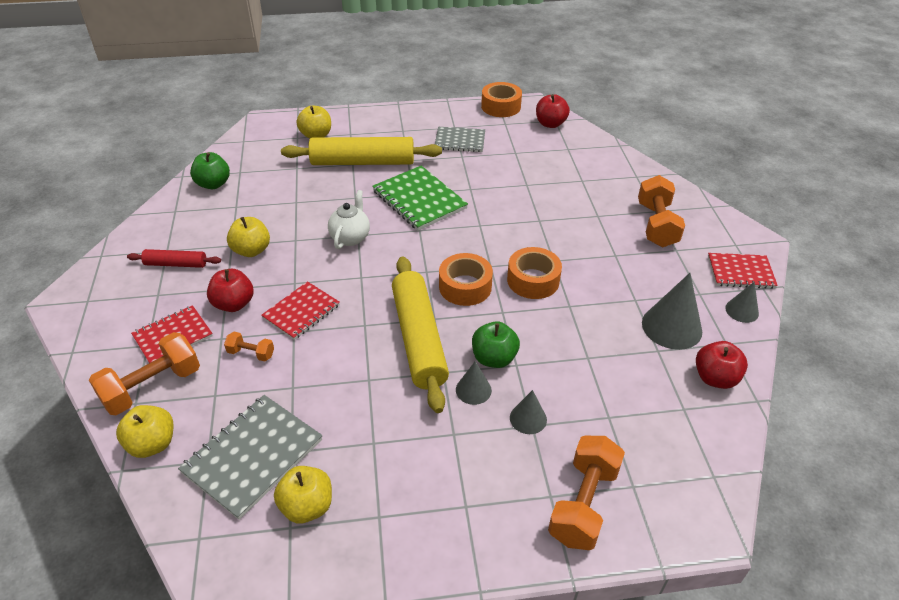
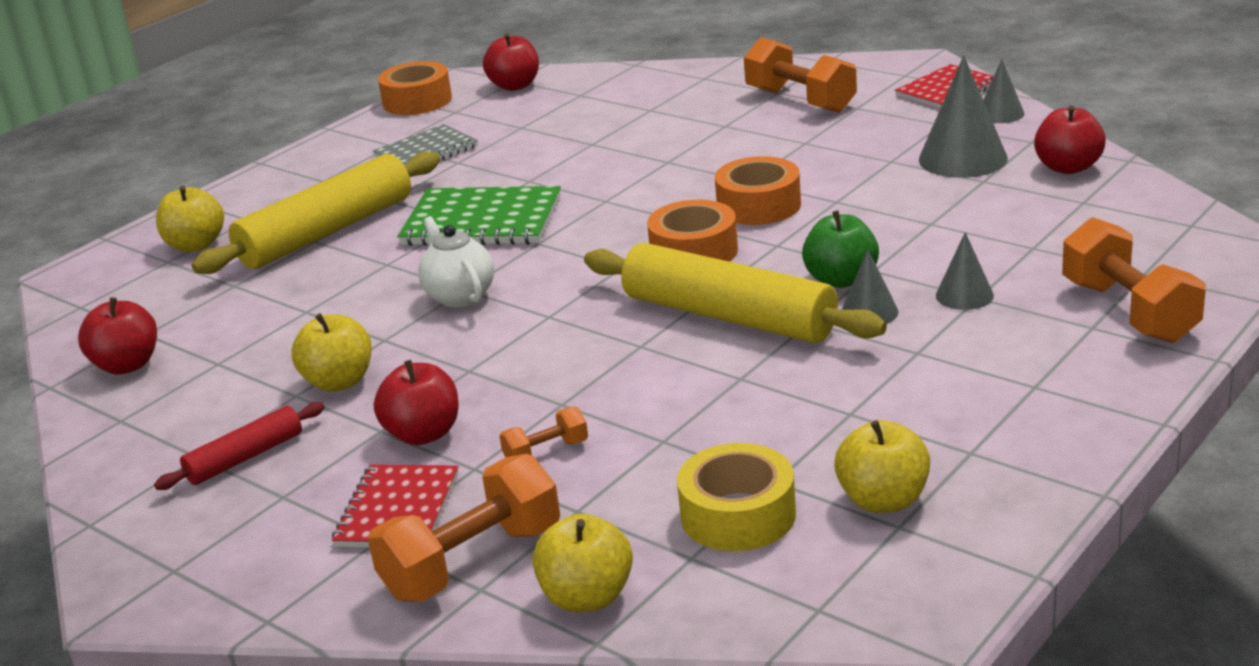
camera: 40 degrees left, 15 degrees down
(152, 387) = (472, 562): orange dumbbell -> orange dumbbell turned 45 degrees clockwise
(213, 184) = (127, 365): green apple -> red apple
(253, 456) = (738, 515): grey notebook -> yellow tape
(301, 312) = (535, 384): red notebook -> none

